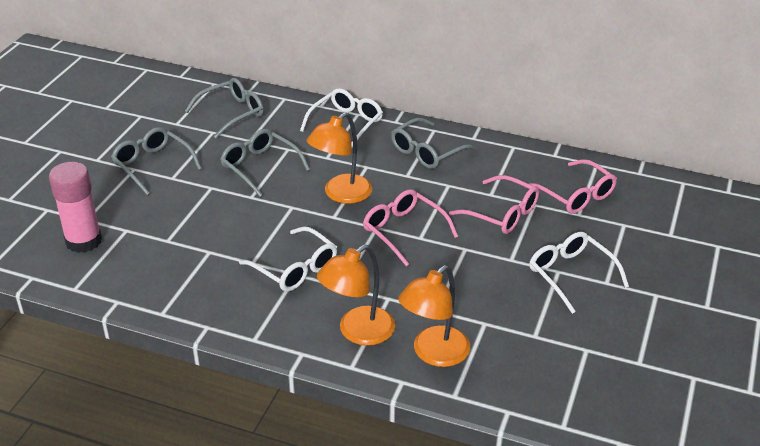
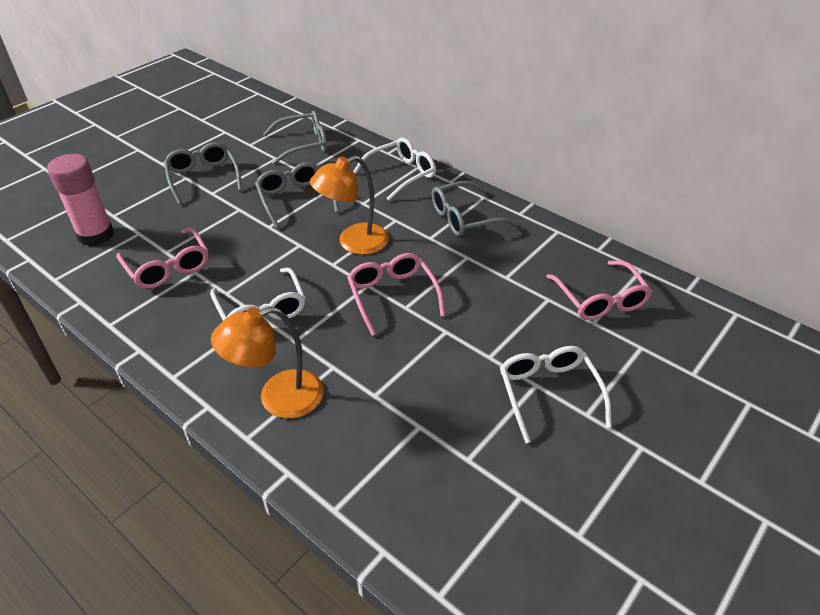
camera: 20 degrees right, 5 degrees up
(433, 354) = (342, 448): orange lamp -> none
(502, 214) = (507, 301): pink glasses -> pink glasses (168, 267)

